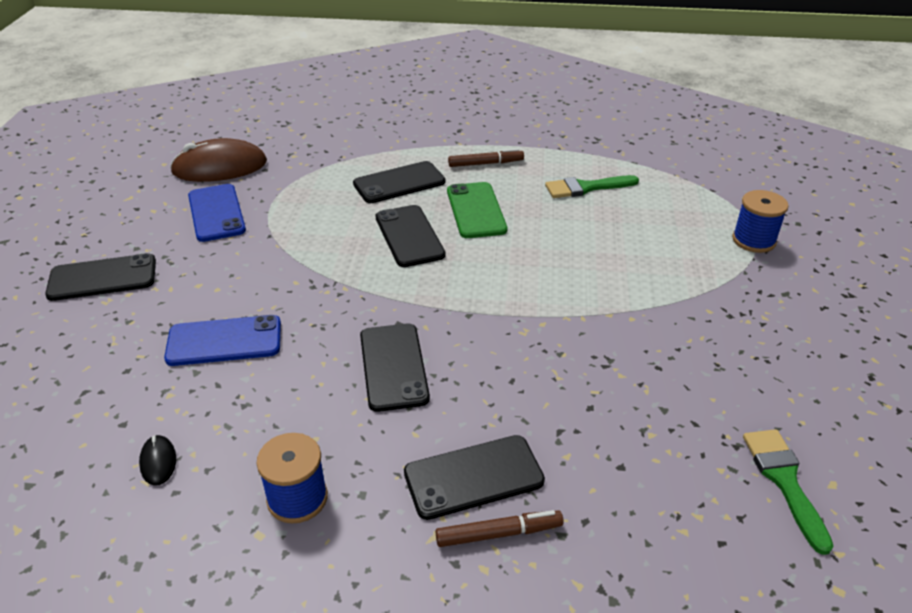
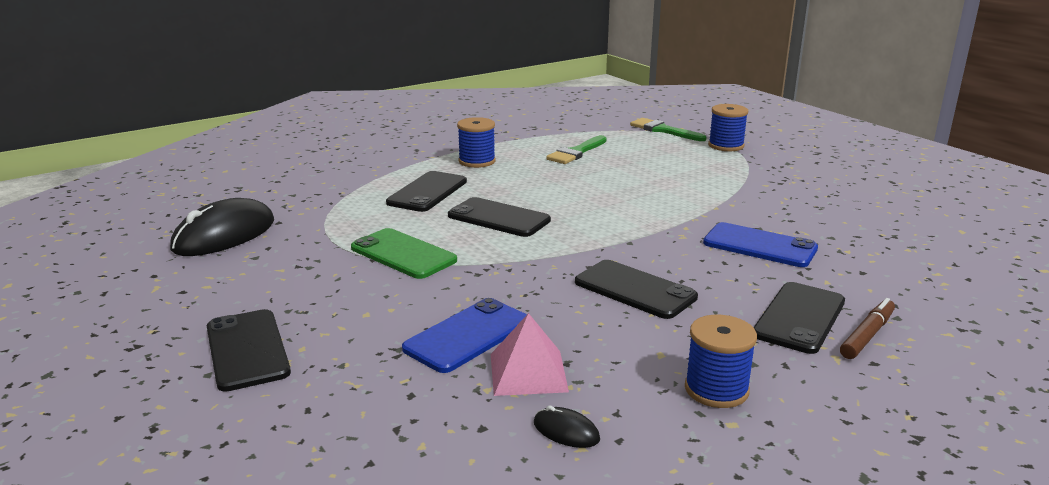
camera: 40 degrees left, 15 degrees down
(102, 278) = (247, 350): black phone -> black phone turned 60 degrees counterclockwise
(210, 397) = (528, 372): none -> pink pyramid
(216, 213) = (285, 264): blue phone -> blue phone (759, 246)
(220, 167) = (224, 235): brown mouse -> black mouse
(476, 210) = (522, 188): green phone -> green phone (403, 254)
(485, 163) = (477, 161): brown marker -> blue spool
(784, 480) = (941, 239): green brush -> green brush (663, 130)

